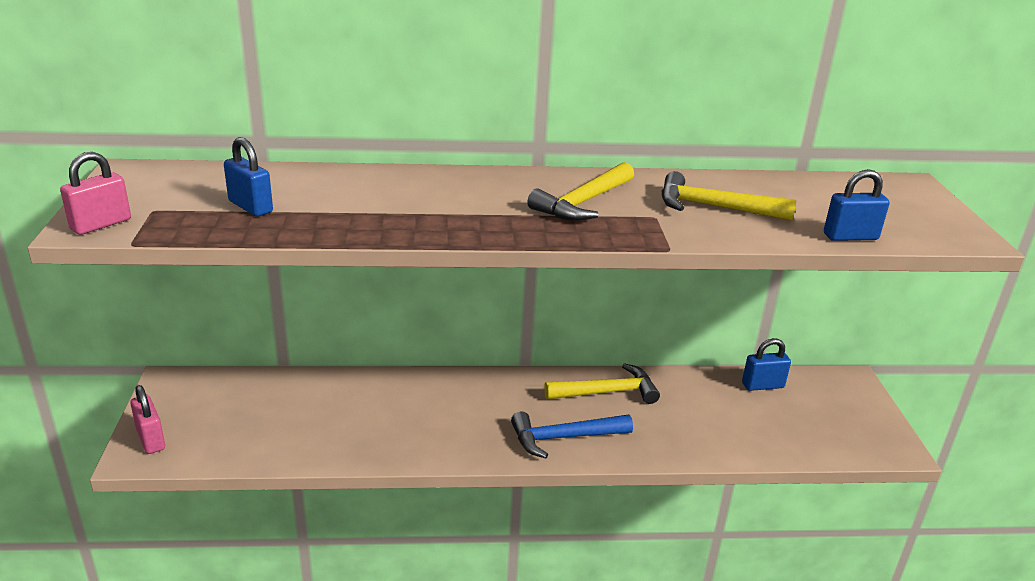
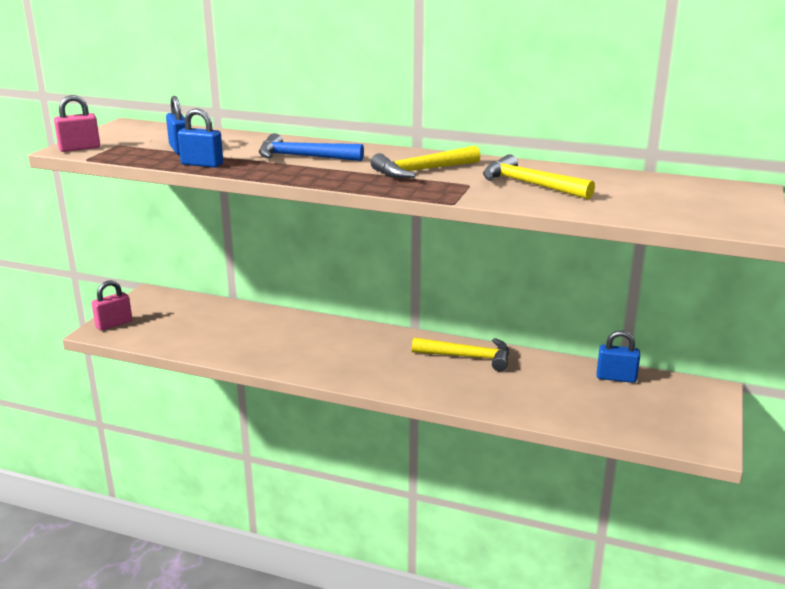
camera: 25 degrees right, 5 degrees down
(151, 439) = (114, 324): pink padlock -> pink padlock turned 60 degrees clockwise
(564, 438) = (405, 379): blue hammer -> blue hammer (303, 157)
(850, 237) = (628, 214): blue padlock -> blue padlock (202, 164)

